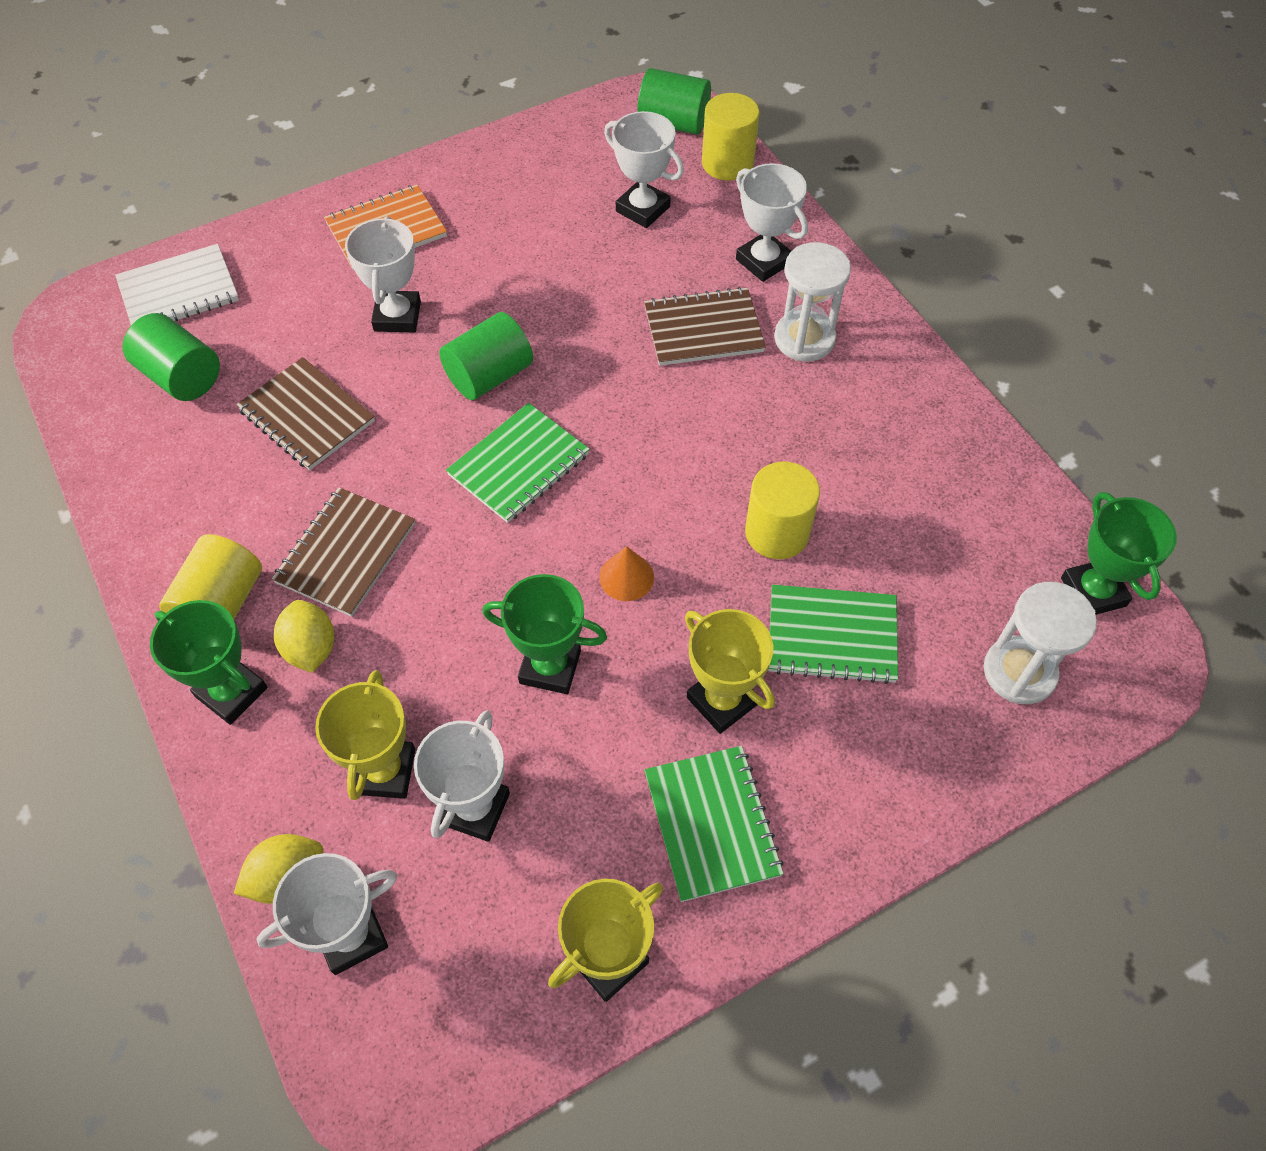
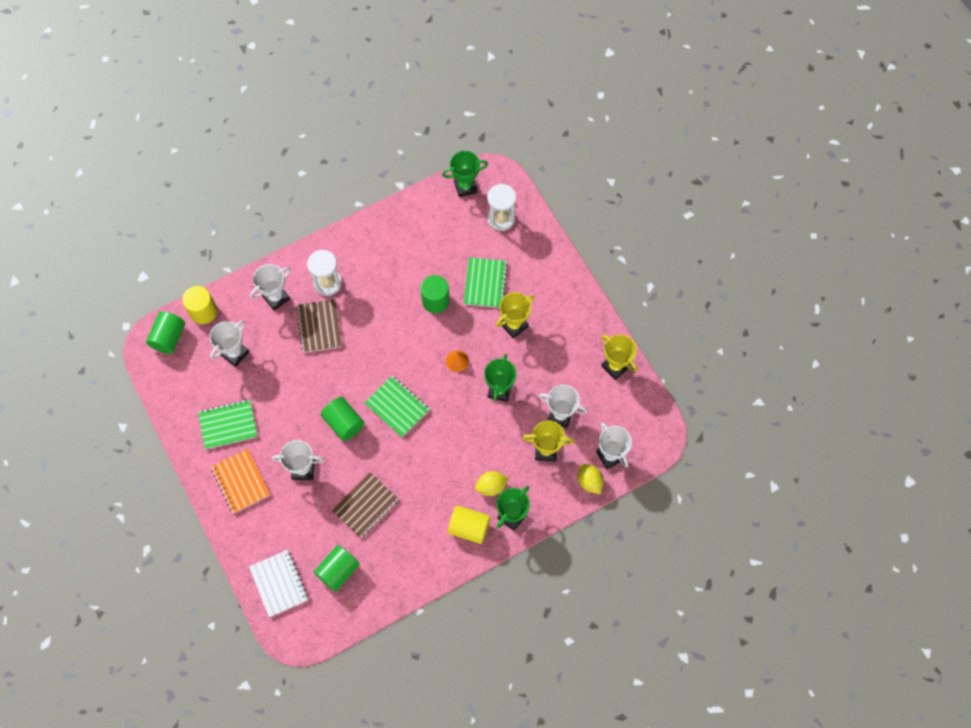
camera: 90 degrees left, 10 degrees up
(346, 553) = (443, 478): brown notebook -> none
(712, 824) = (564, 330): green notebook -> green notebook (228, 425)
(777, 532) = (435, 301): yellow cylinder -> green cylinder

